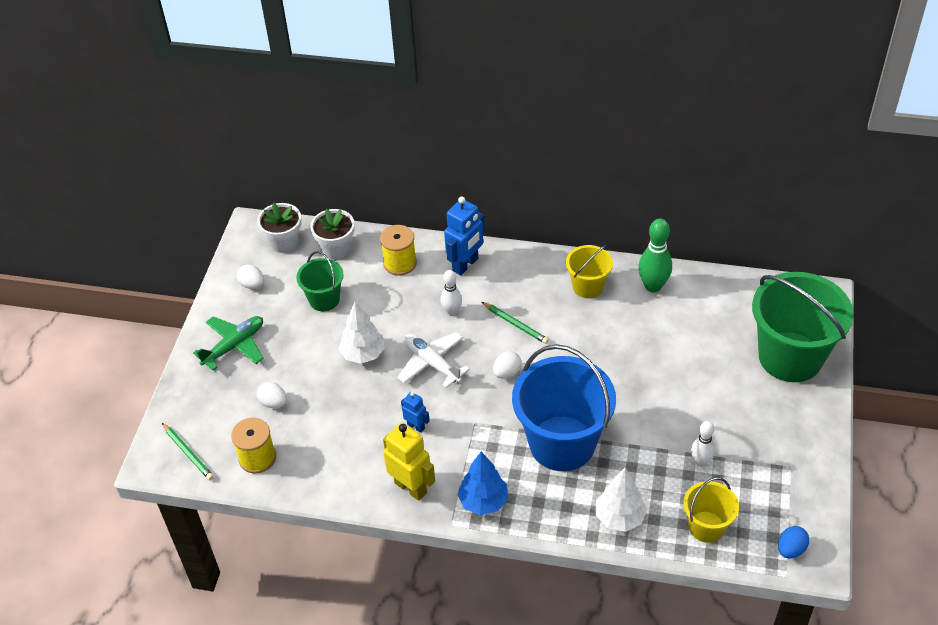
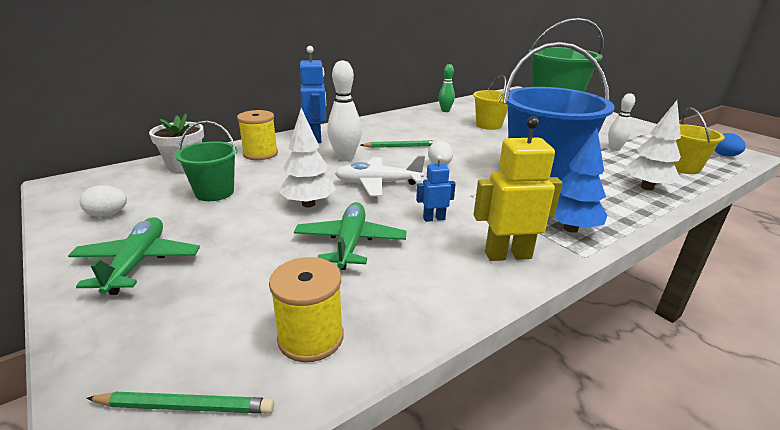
camera: 50 degrees left, 20 degrees down
(273, 403) = (259, 279): white egg -> none
(284, 242) = (117, 180): white flower pot -> none
(343, 410) = (350, 243): none -> green plane
(452, 312) = (345, 158): white bowling pin -> white bowling pin, size x1.56
(588, 286) = (412, 121): yellow bucket -> yellow bucket (489, 125)
(653, 286) = (445, 111): green bowling pin -> green bowling pin, size x0.64

